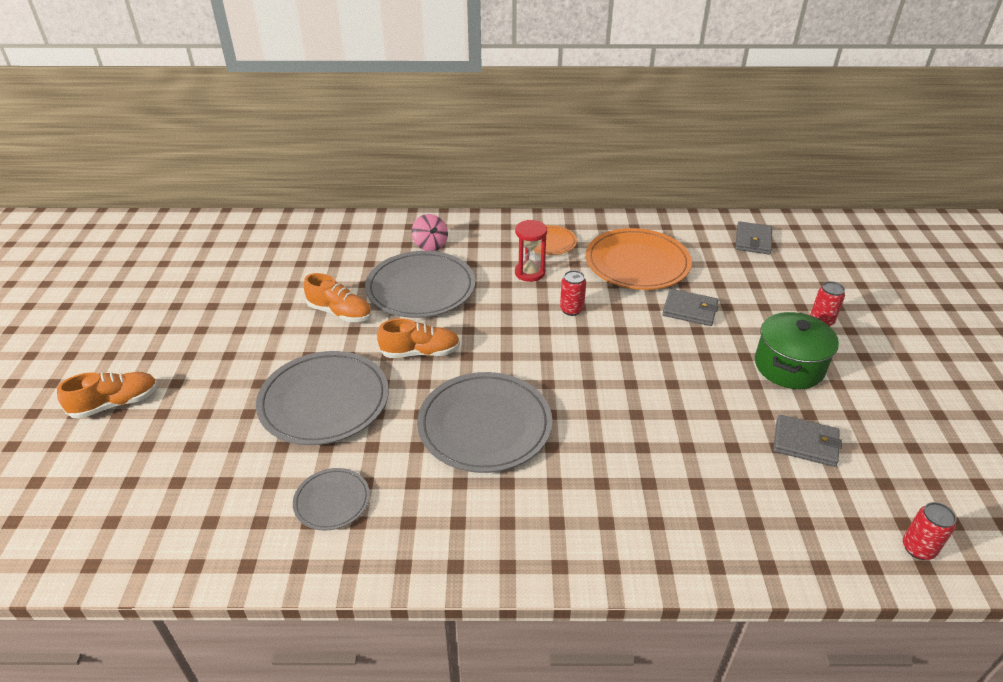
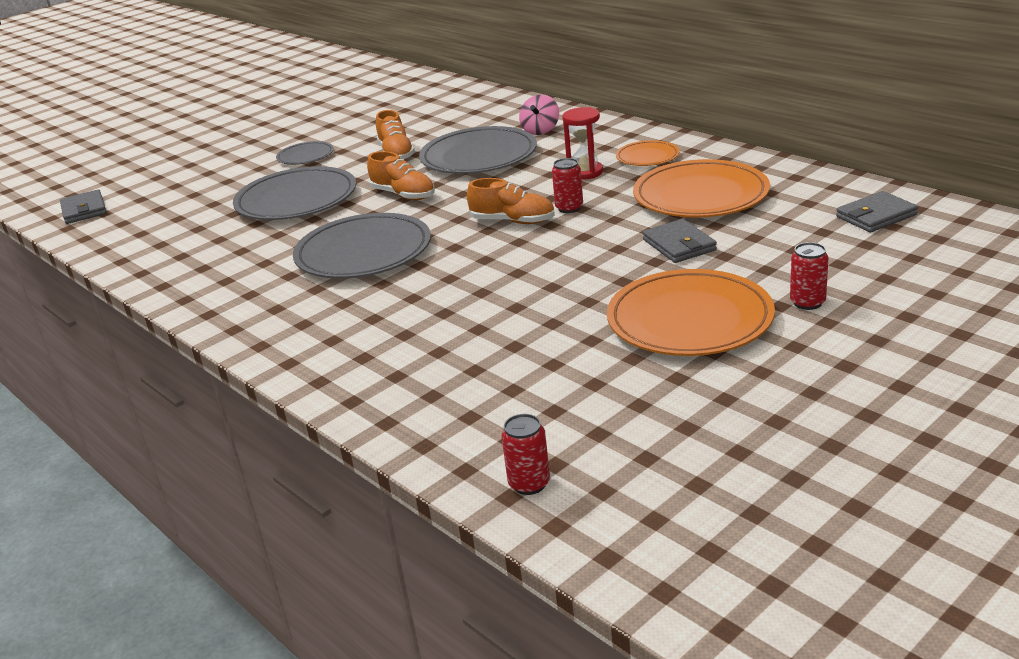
camera: 50 degrees right, 10 degrees down
(115, 404) = (196, 159): orange shoe -> orange shoe (513, 221)
(332, 501) = (208, 251): grey plate -> grey plate (305, 156)
(788, 366) = (689, 319): green pot -> orange plate
(805, 443) = (583, 373): grey wallet -> grey wallet (84, 210)

